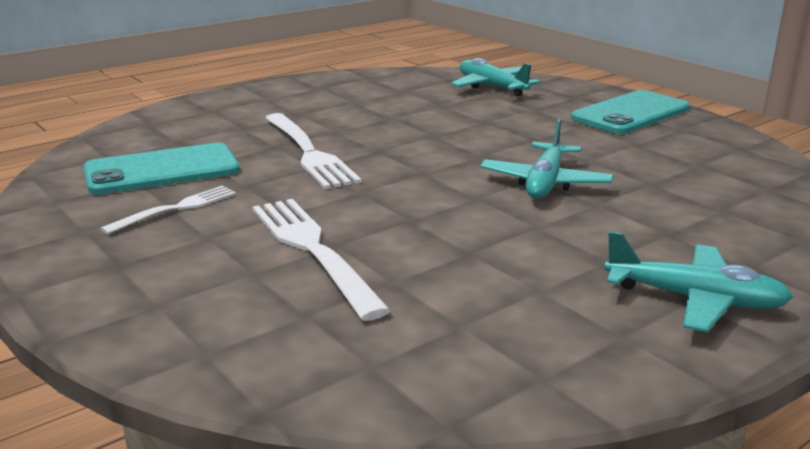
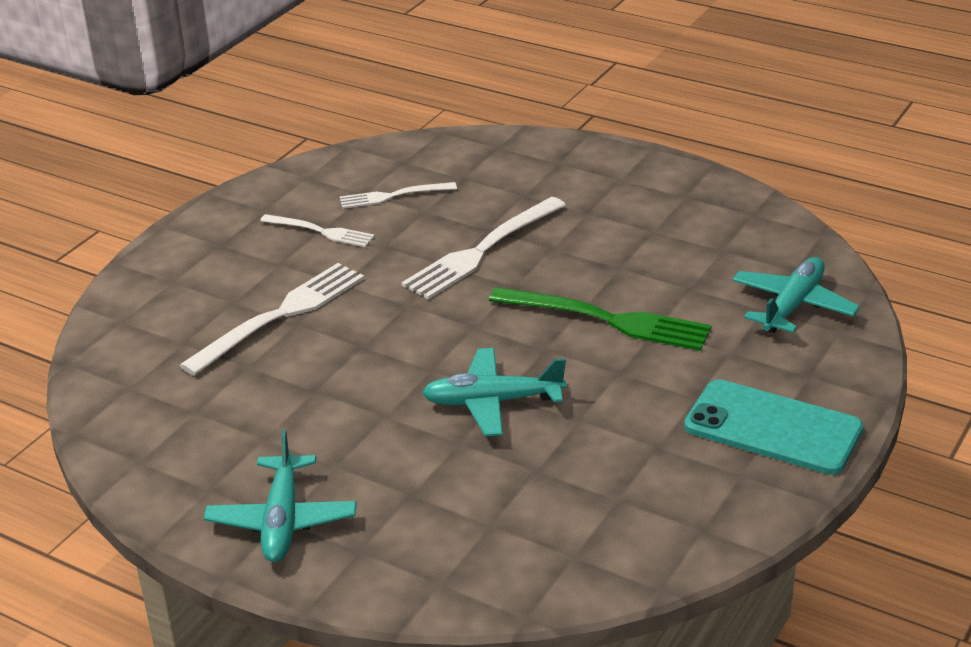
camera: 70 degrees right, 10 degrees up
(162, 170) = (392, 196): turquoise phone -> white fork
(460, 131) = (608, 320): none -> green fork

